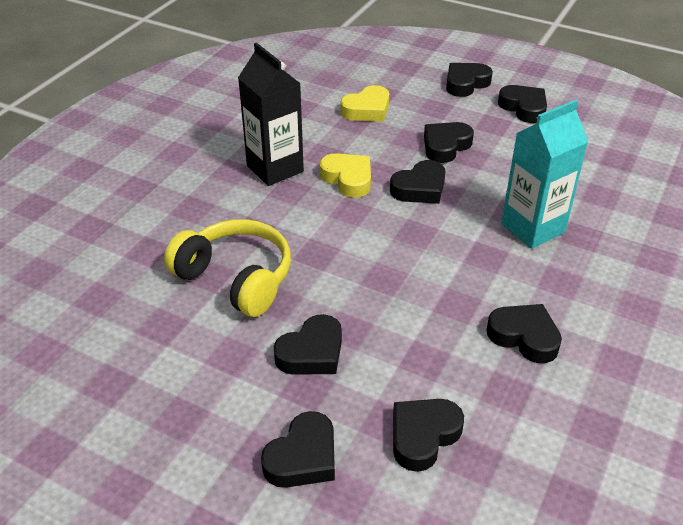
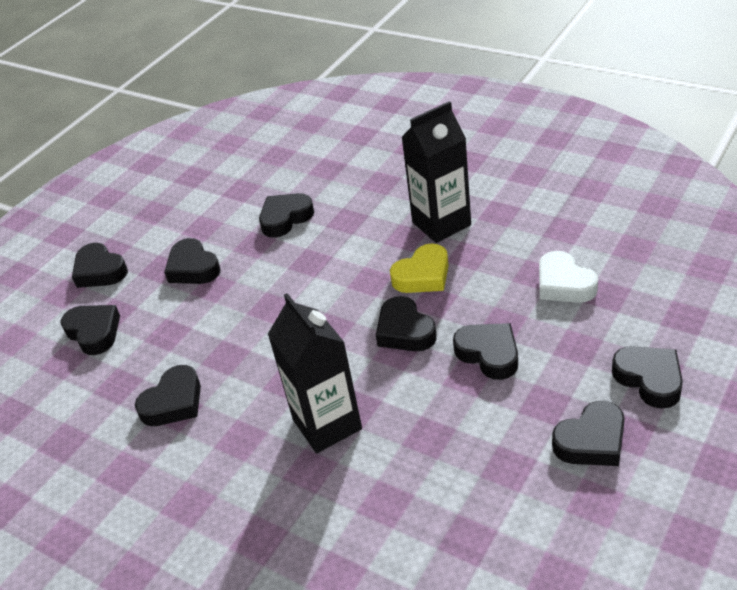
camera: 100 degrees right, 0 degrees up
(236, 278) = (285, 218): yellow headphones -> black heart
(367, 110) = (564, 284): yellow heart -> white heart
(532, 228) = (327, 424): turquoise carton -> black carton

